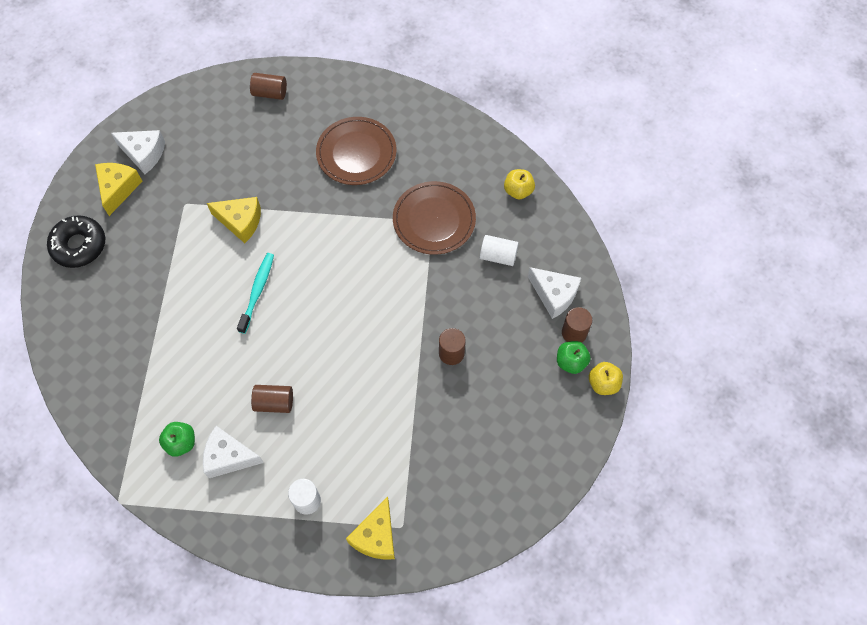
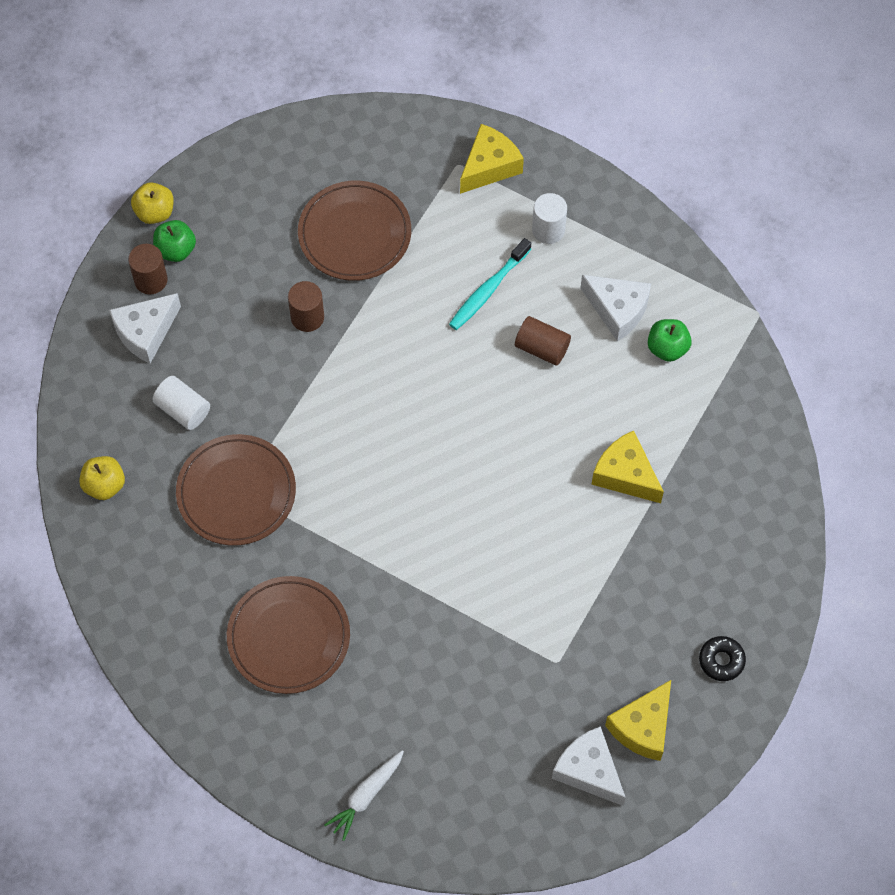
camera: 155 degrees left, 0 degrees up
(79, 245) = (721, 660): black donut -> black donut, size x0.56
(240, 222) = (491, 601): yellow cheese -> yellow cheese (625, 474)
(257, 292) = (508, 493): turquoise toothbrush -> turquoise toothbrush (488, 289)
(270, 93) = (366, 796): brown cylinder -> white carrot
(451, 431) = (354, 234): none -> brown plate
(554, 295) = (145, 332): white cheese -> white cheese turned 105 degrees counterclockwise

